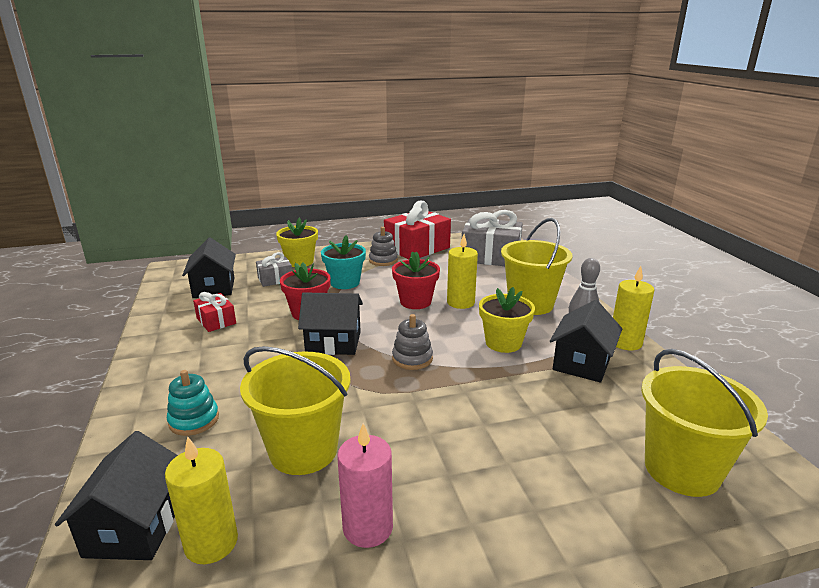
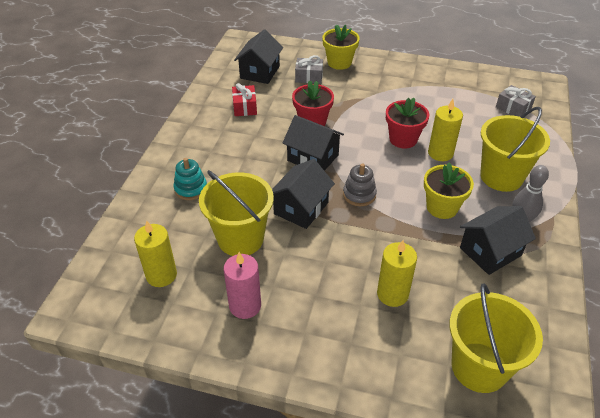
camera: 30 degrees right, 20 degrees up
(135, 526) = (130, 248): black house -> black house (301, 208)
(345, 283) = (360, 99): turquoise flower pot -> none
(383, 260) = (409, 82): grey stacking toy -> none
(417, 248) = (451, 76): red gift -> none
(490, 256) = (513, 108): grey gift -> grey gift, size x0.51
(625, 342) = (550, 247): yellow candle -> yellow candle (392, 294)

